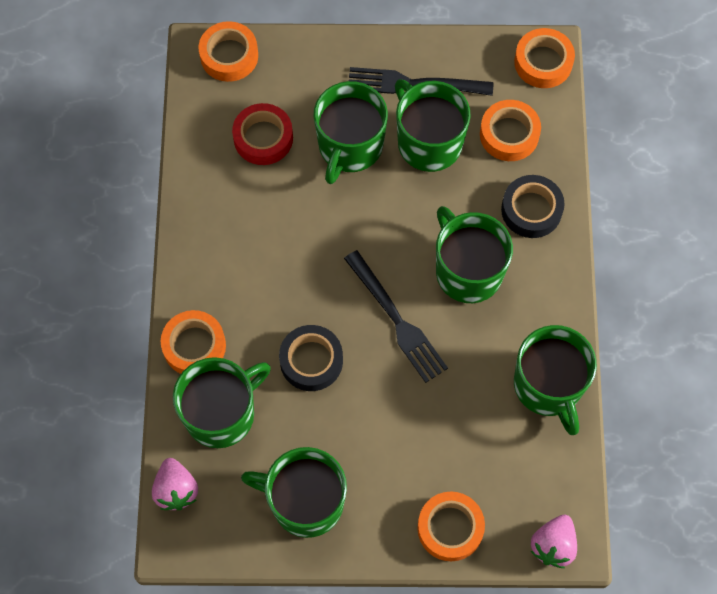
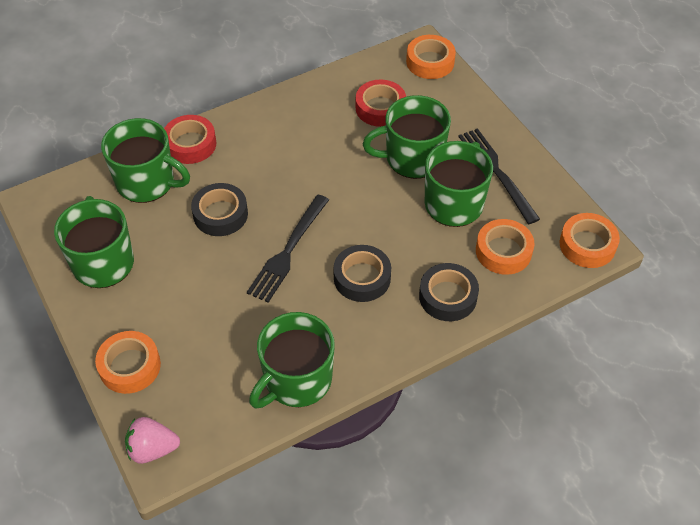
camera: 60 degrees right, 15 degrees down
(176, 490) = (73, 184): pink strawberry -> none
(194, 346) = (190, 144): orange tape -> red tape
(467, 271) = (362, 278): green mug -> black tape

